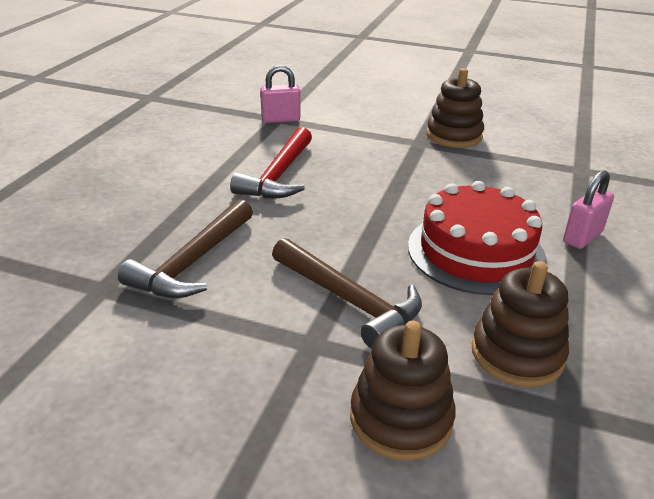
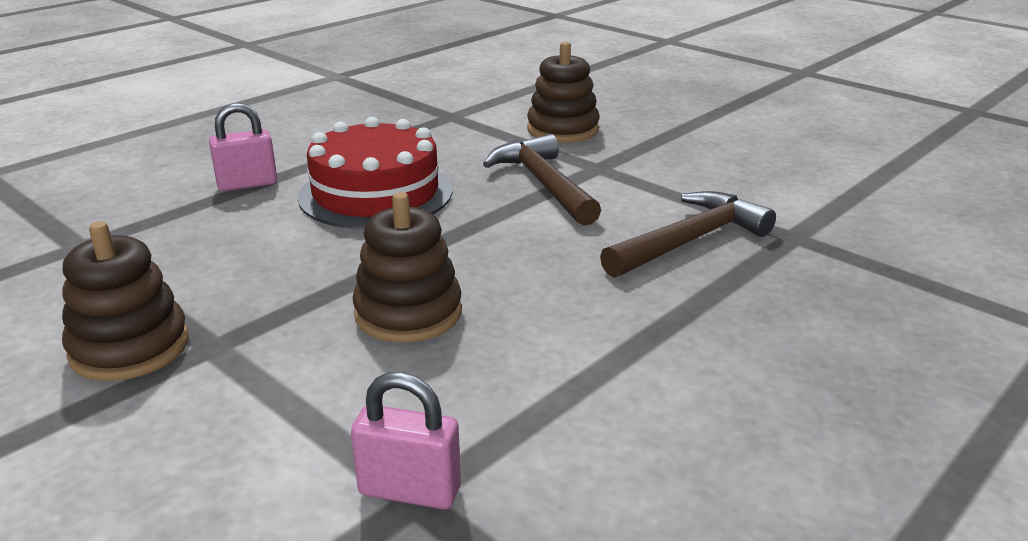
camera: 155 degrees left, 5 degrees down
(279, 175) = (519, 333): red hammer -> none
(517, 354) = (445, 137): brown stacking toy -> brown stacking toy (408, 313)

